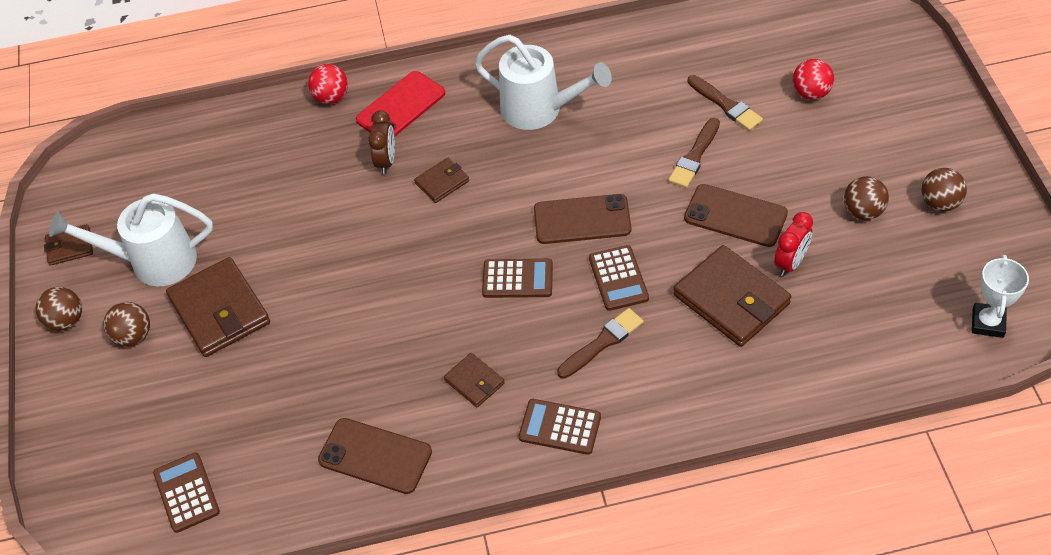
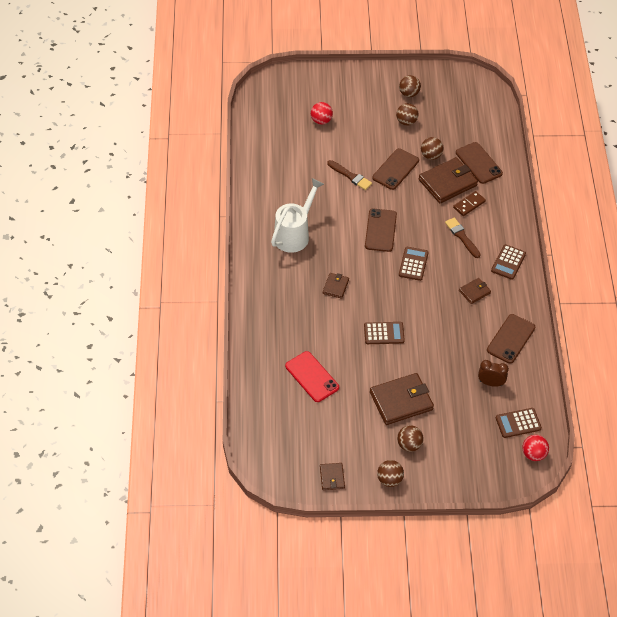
camera: 85 degrees left, 0 degrees up
(152, 262) = (356, 433): white watering can -> none
(331, 97) = (250, 331): red ball -> red ball (533, 454)
(386, 161) = (311, 310): brown clock -> brown clock (491, 383)
(401, 106) = (270, 298): red phone -> red phone (312, 377)
(442, 182) = (335, 286): brown wallet -> brown wallet turned 45 degrees clockwise
(618, 278) = (423, 223): brown calculator -> brown calculator (384, 333)
(686, 342) = (469, 205): none -> brown domino
(726, 105) = (318, 156): brown brush -> none
(790, 263) = (431, 156): red clock -> brown ball
(802, 342) = (478, 163): none -> brown phone
(987, 323) = (482, 98): white trophy -> none

